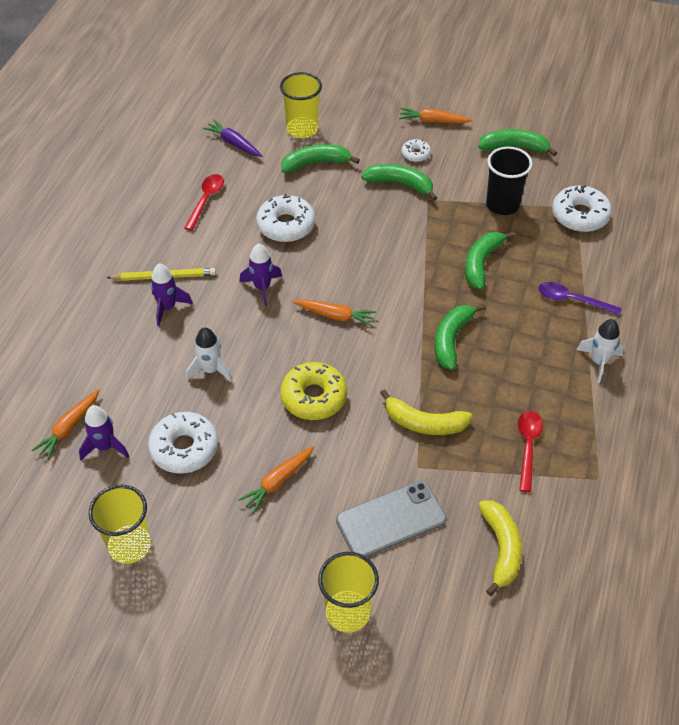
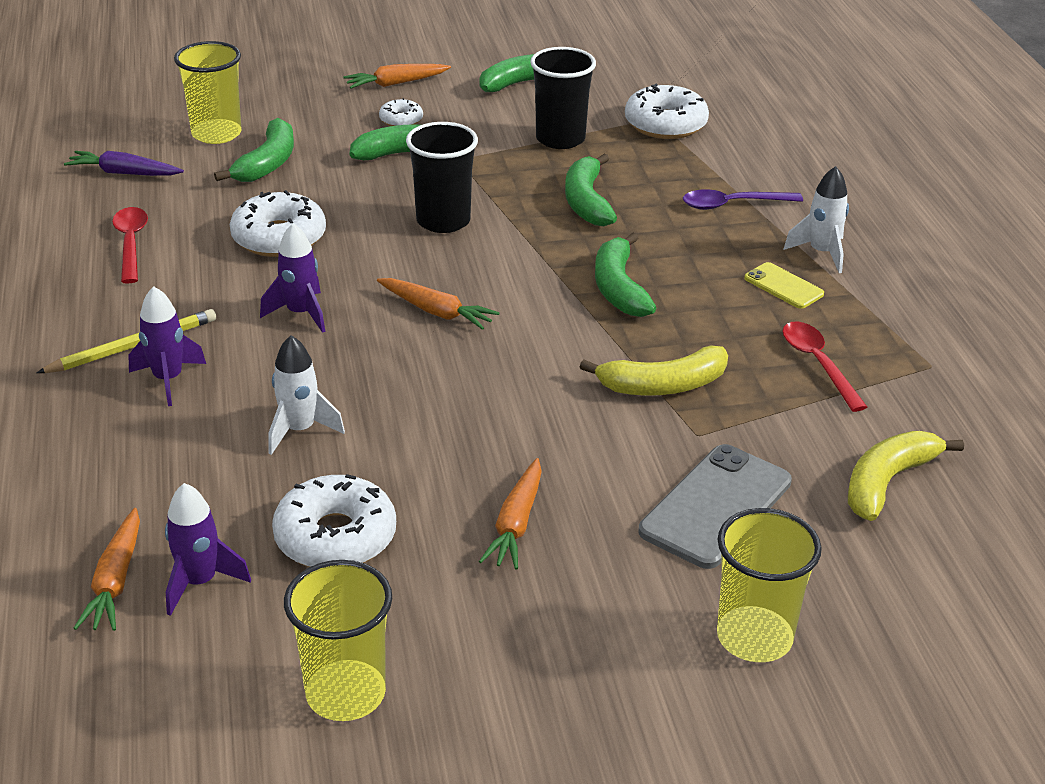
camera: 30 degrees left, 15 degrees down
(314, 397) = (484, 409): yellow donut -> none
(316, 163) = (267, 163): green banana -> green banana turned 150 degrees clockwise
(335, 316) = (436, 312): orange carrot -> orange carrot turned 45 degrees clockwise
(385, 247) = (443, 221): none -> black cup
(501, 549) = (887, 482): yellow banana -> yellow banana turned 105 degrees counterclockwise
(553, 378) = (783, 286): none -> yellow phone

